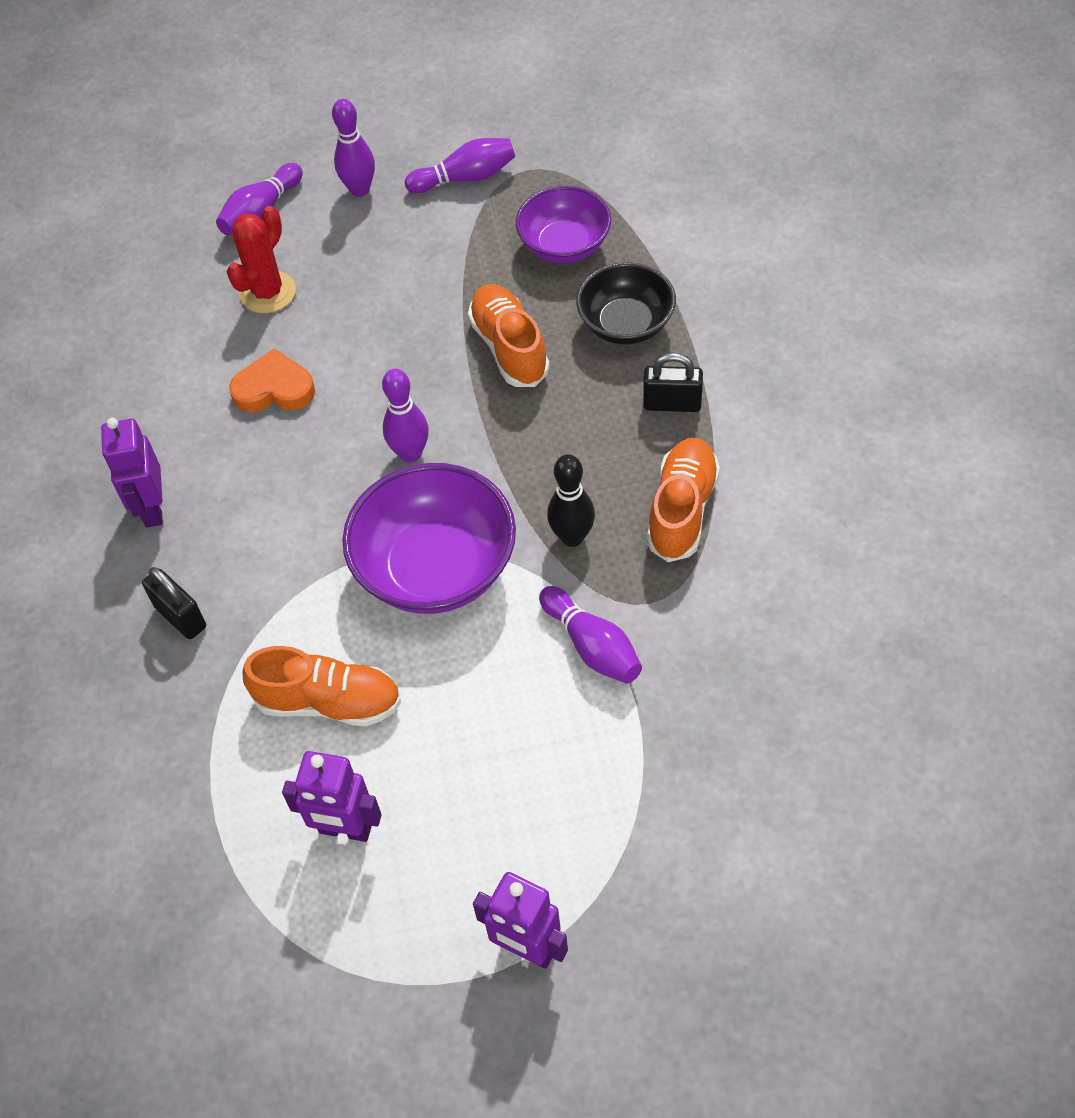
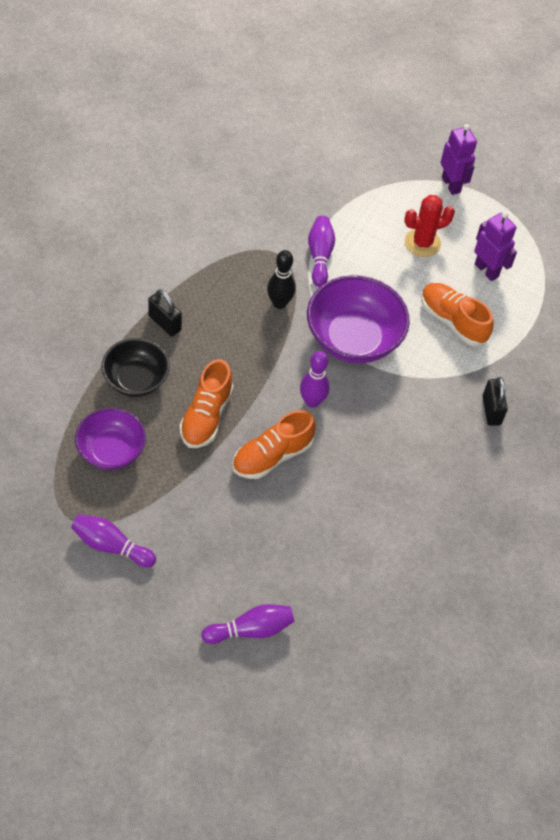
camera: 150 degrees left, 0 degrees up
(152, 508) = (465, 478): purple robot -> none
(268, 292) = (298, 564): red cactus -> red cactus (422, 243)
(274, 388) = (347, 496): orange heart -> none
(360, 189) = (178, 594): purple bowling pin -> none
(682, 510) = (219, 276): orange shoe -> orange shoe (272, 456)

